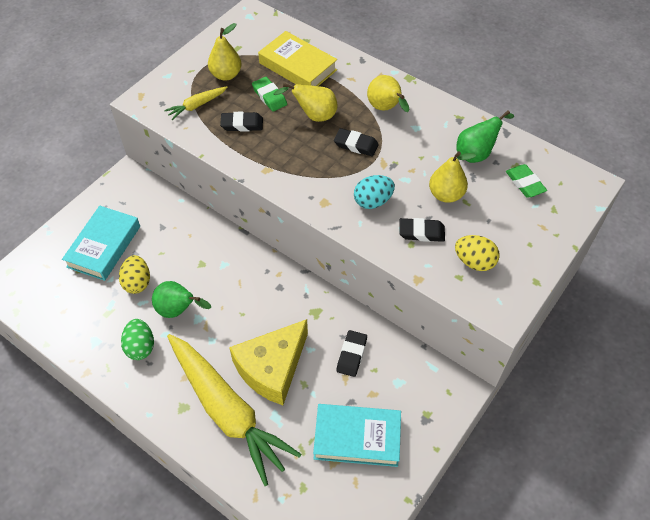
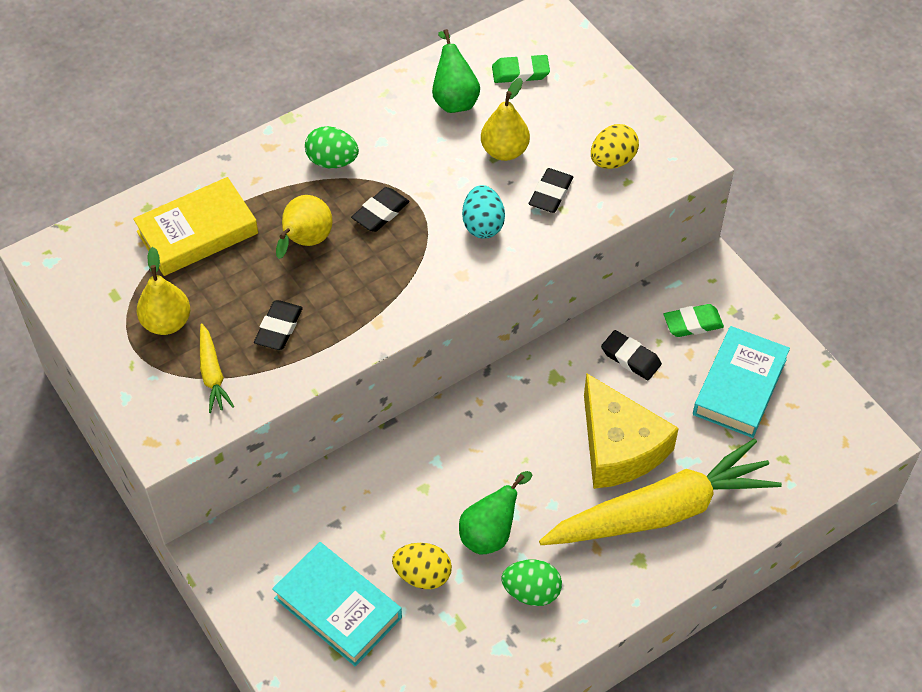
camera: 70 degrees left, 0 degrees up
(269, 96) = (240, 282): green eraser -> green eraser (693, 323)
(385, 109) = (332, 161): yellow pear -> green egg

